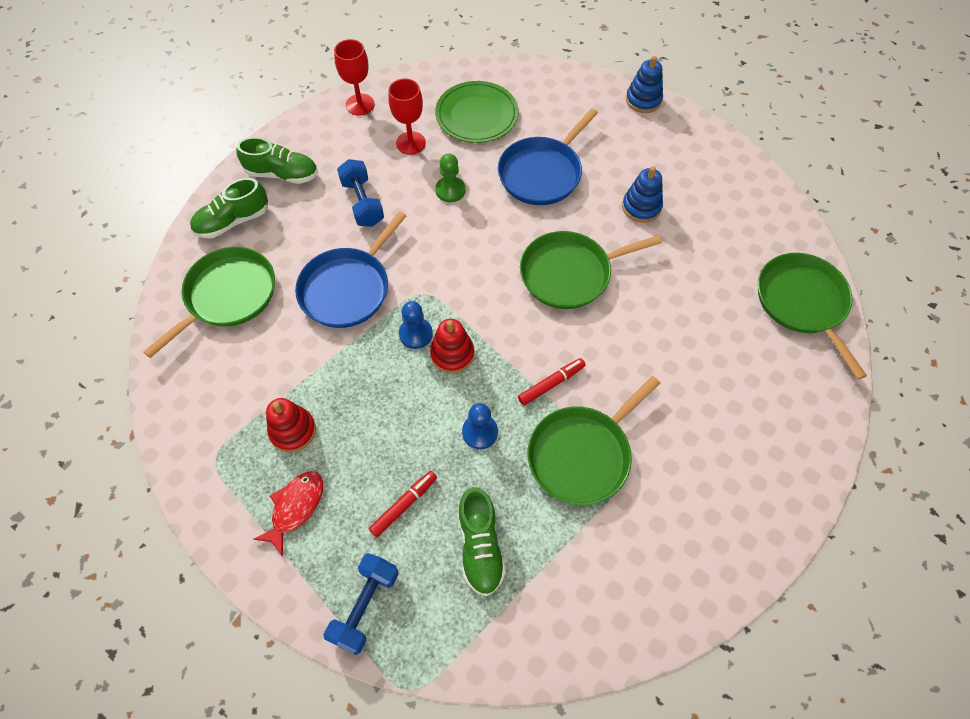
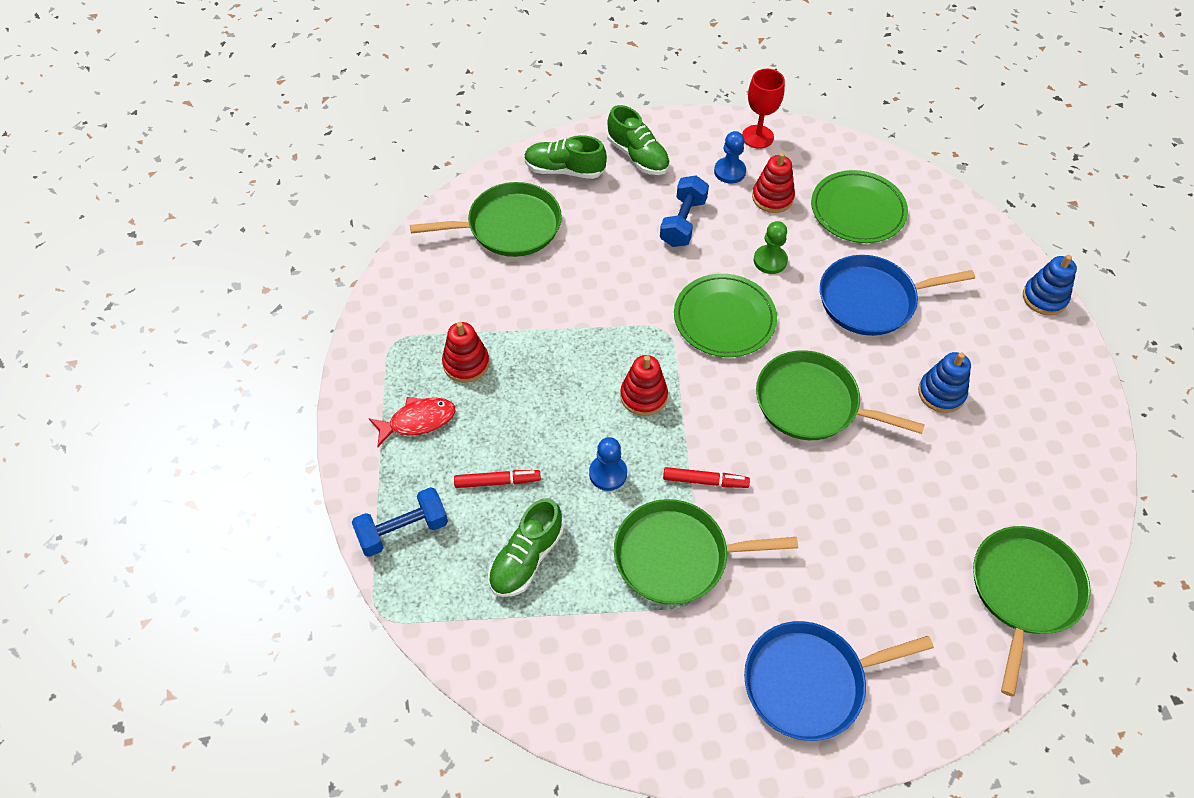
camera: 40 degrees right, 5 degrees down
(348, 288) = (607, 284): blue pan -> blue pan (809, 682)
(410, 143) = (772, 197): red goblet -> red stacking toy
(415, 334) = (628, 358): blue pawn -> blue pawn (729, 171)
(457, 254) = (724, 318): none -> green plate

